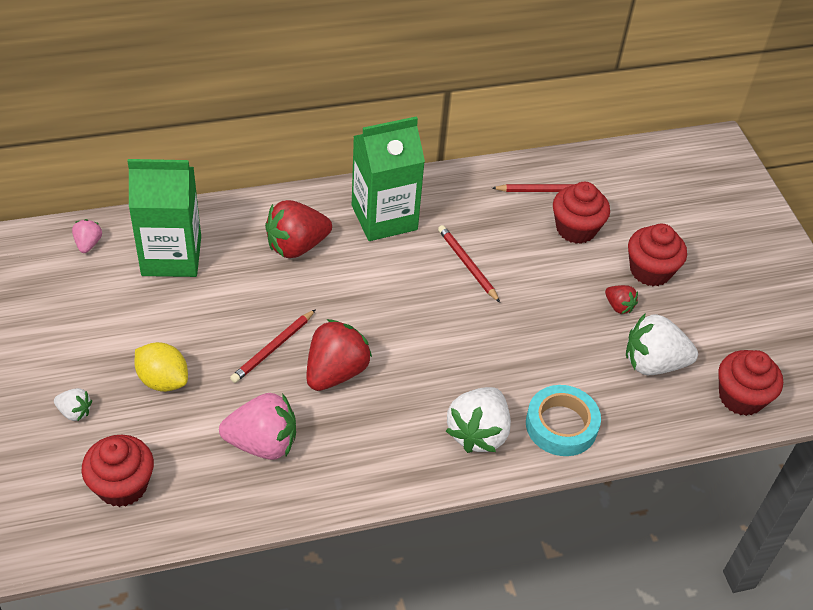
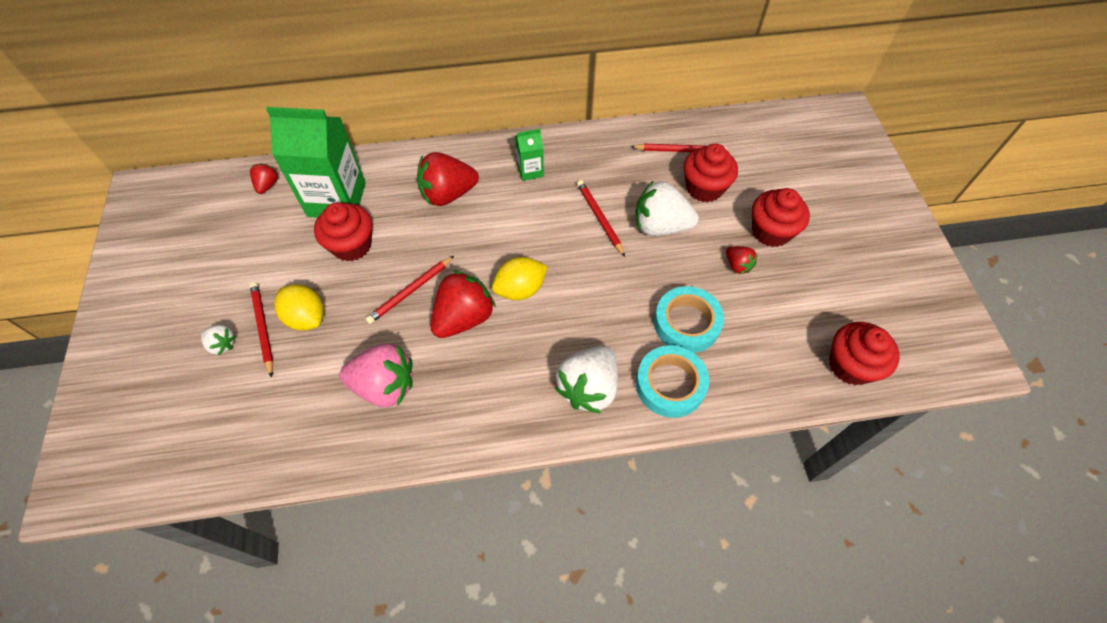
camera: 10 degrees right, 10 degrees up
(88, 244) = (267, 185): pink strawberry -> red strawberry
(117, 393) = (263, 328): none -> red pencil
(122, 485) = (249, 421): red cupcake -> red cupcake (352, 245)
(384, 217) = (530, 170): green carton -> green carton, size x0.47
(392, 341) = (520, 289): none -> yellow lemon
(571, 366) = (686, 323): none -> turquoise tape
(653, 363) = (766, 325): white strawberry -> white strawberry (660, 226)

